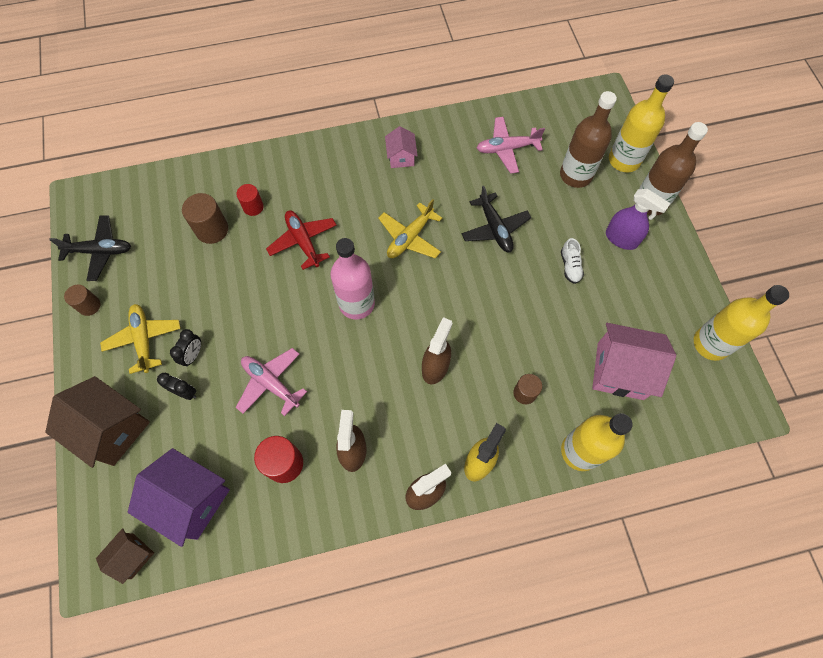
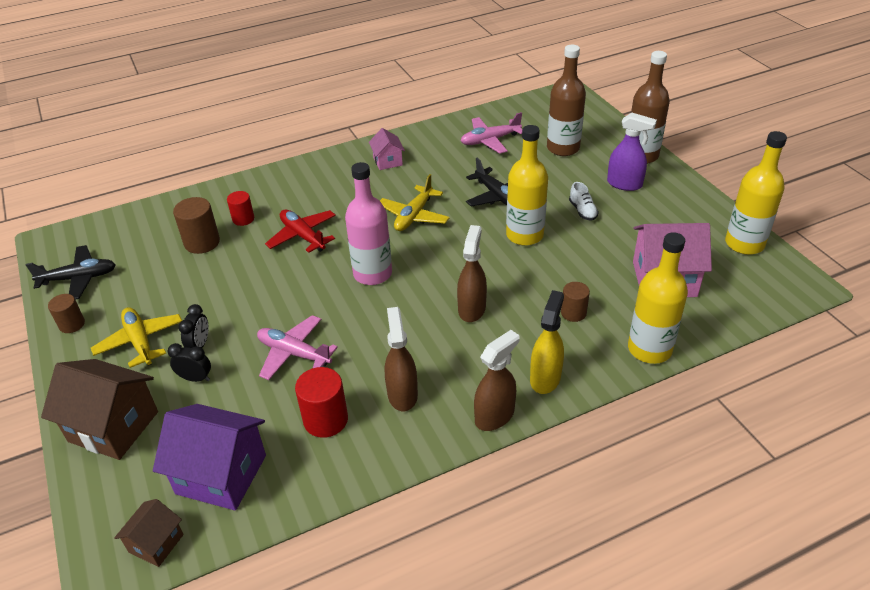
camera: 10 degrees left, 25 degrees down
(624, 160) = (604, 132): yellow bottle -> yellow bottle (524, 235)

